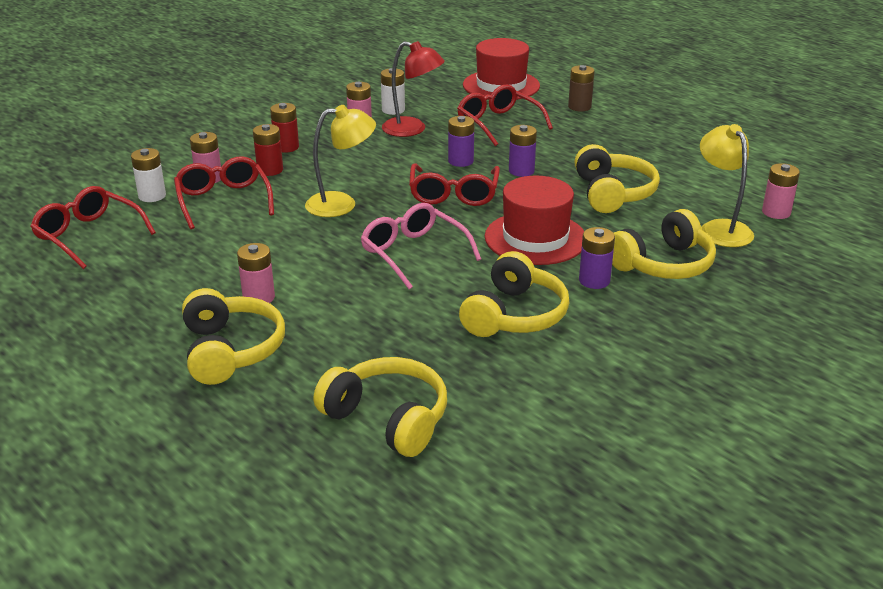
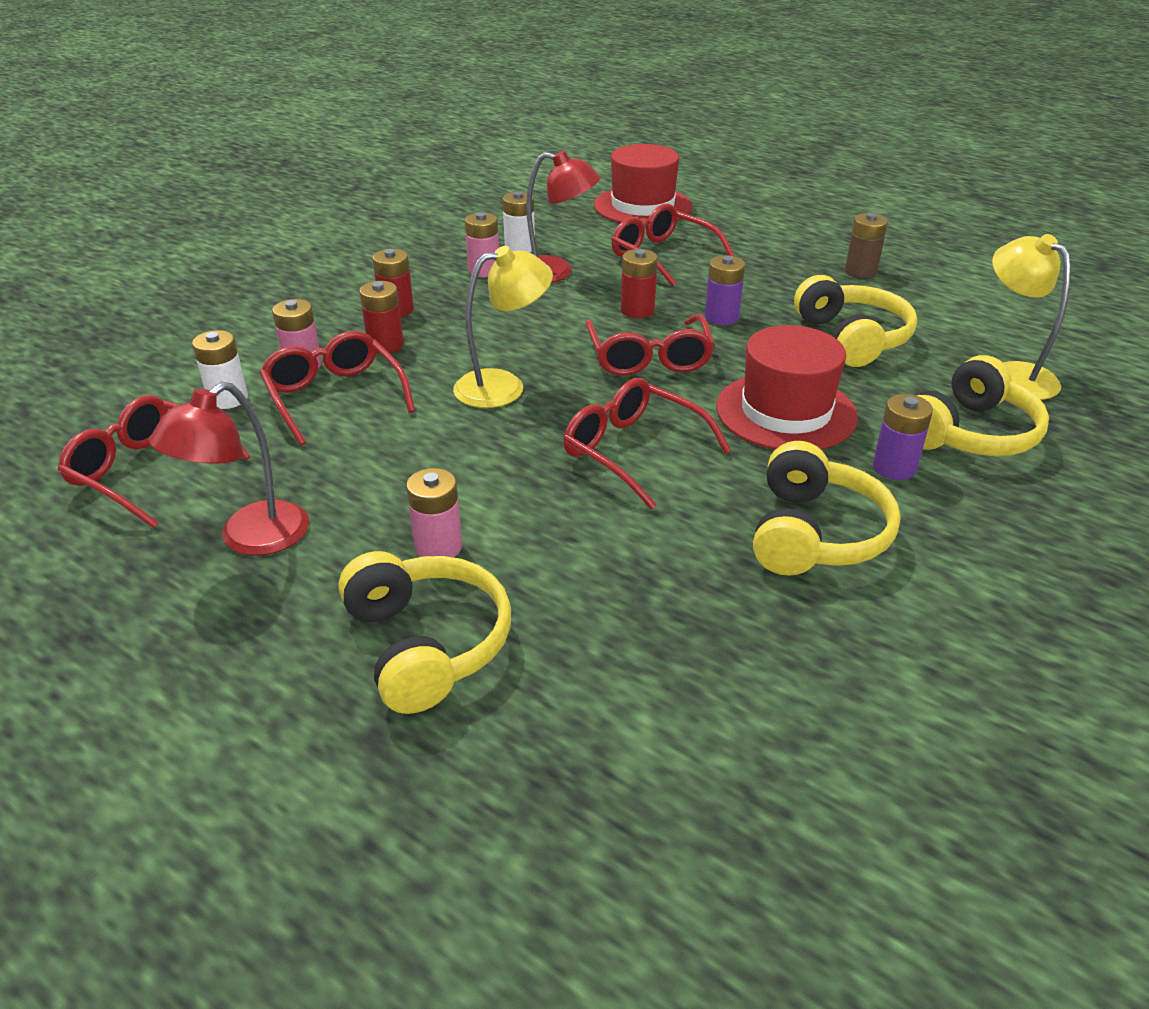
camera: 10 degrees left, 5 degrees up
(141, 281) = (250, 539): none -> red lamp
(388, 418) = (713, 738): yellow headphones -> none
(413, 253) = (633, 451): pink glasses -> red glasses
(460, 161) = (637, 310): purple battery -> red battery
(579, 107) = (752, 226): brown battery -> brown battery (861, 271)
(776, 212) = (1065, 346): pink battery -> none

